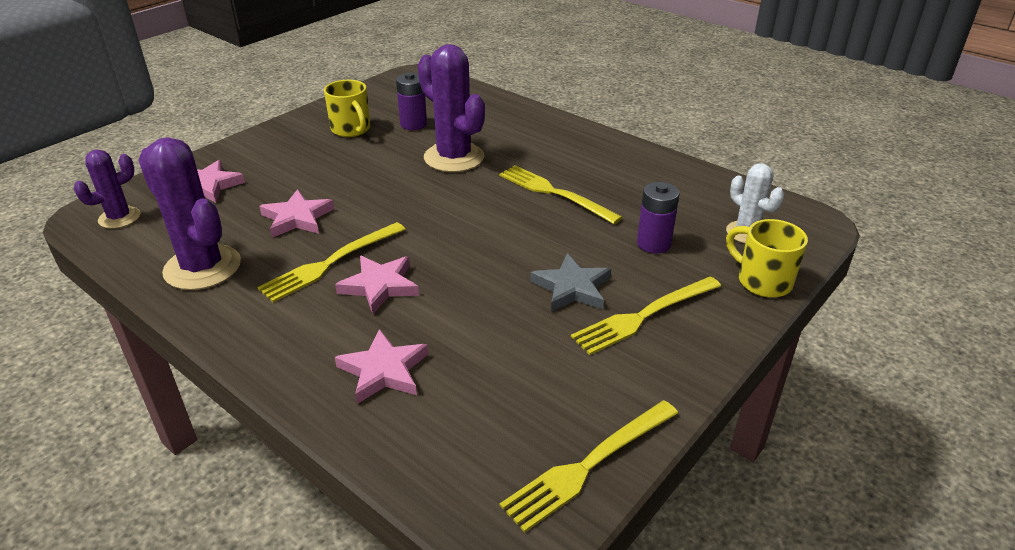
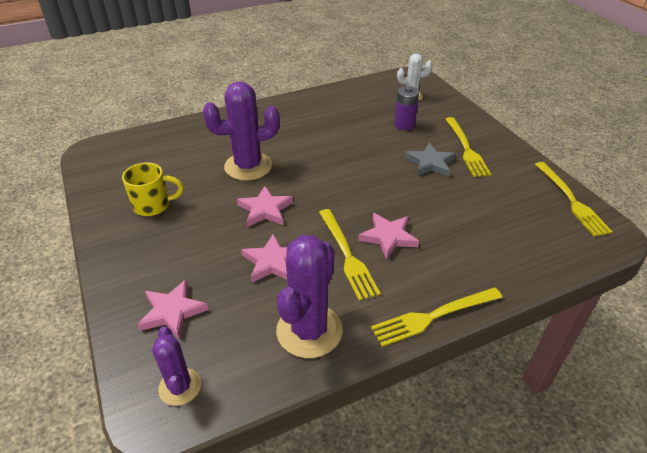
camera: 65 degrees left, 5 degrees up
(202, 267) = (309, 330): purple cactus -> purple cactus turned 45 degrees counterclockwise
(384, 370) = (477, 254): pink star -> pink star (265, 209)
(413, 124) = (178, 172): purple battery -> none
(554, 193) = (328, 140): yellow fork -> yellow fork (433, 316)
(762, 281) = (454, 107): yellow mug -> none

